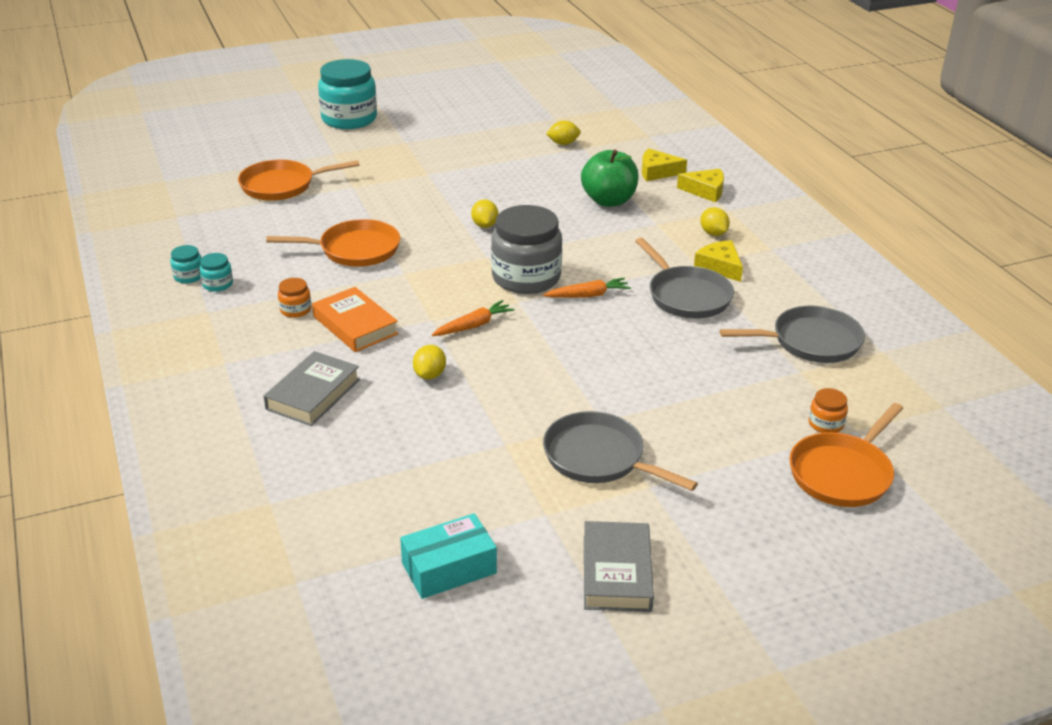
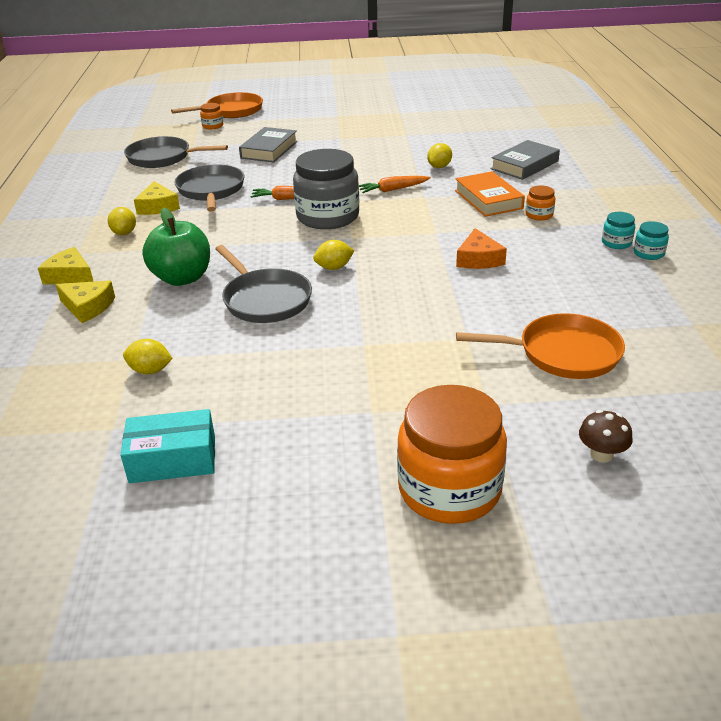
camera: 160 degrees left, 0 degrees up
(264, 140) = (601, 454): none -> brown mushroom
(349, 119) = (449, 489): turquoise jar -> orange jar
(354, 250) = (478, 259): orange pan -> orange cheese
(449, 568) = (457, 103): turquoise box -> turquoise box (173, 459)
(484, 225) = (334, 267): yellow lemon -> yellow lemon turned 60 degrees clockwise
(599, 458) = (355, 126): grey pan -> grey pan (265, 300)
(617, 572) = (378, 96): grey book -> grey book (269, 150)

